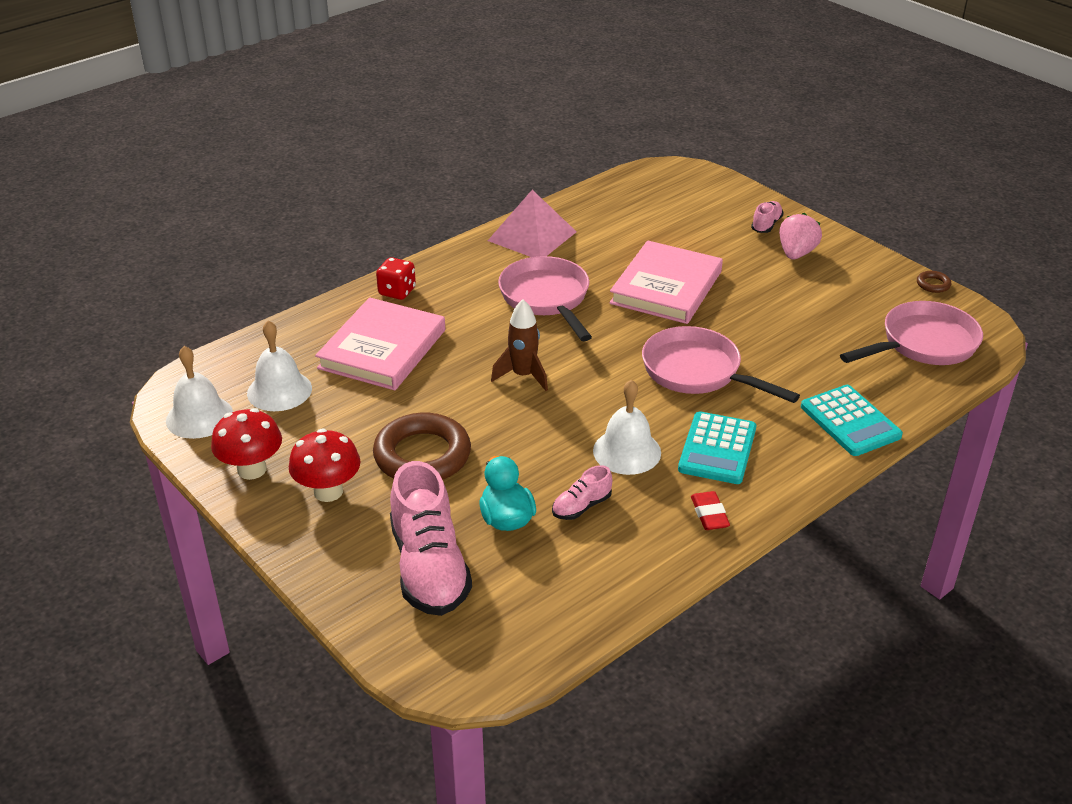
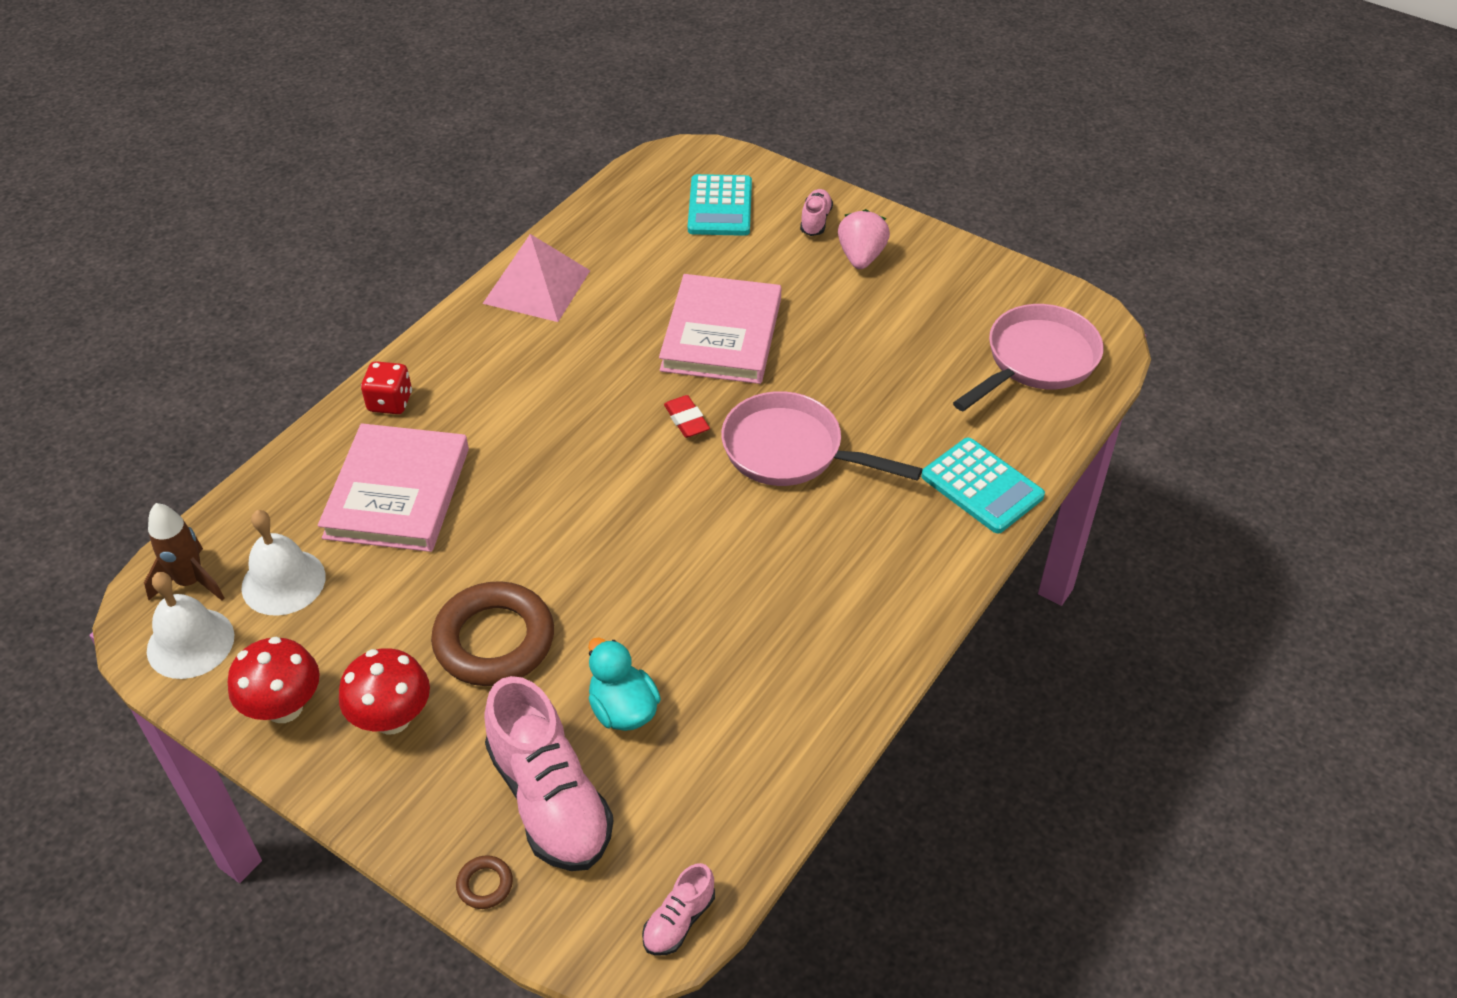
camera: 15 degrees left, 10 degrees up
(523, 376) = (584, 498): brown rocket -> brown rocket (191, 582)
(547, 298) = (581, 378): pink pan -> none
(581, 506) = (707, 672): pink shoe -> pink shoe (679, 920)
(627, 451) = (738, 582): white bell -> none
(709, 514) = (857, 650): red eraser -> red eraser (686, 420)
(717, 449) = (842, 556): turquoise calculator -> turquoise calculator (720, 207)
(933, 284) = (1027, 274): brown ring -> brown ring (485, 884)

